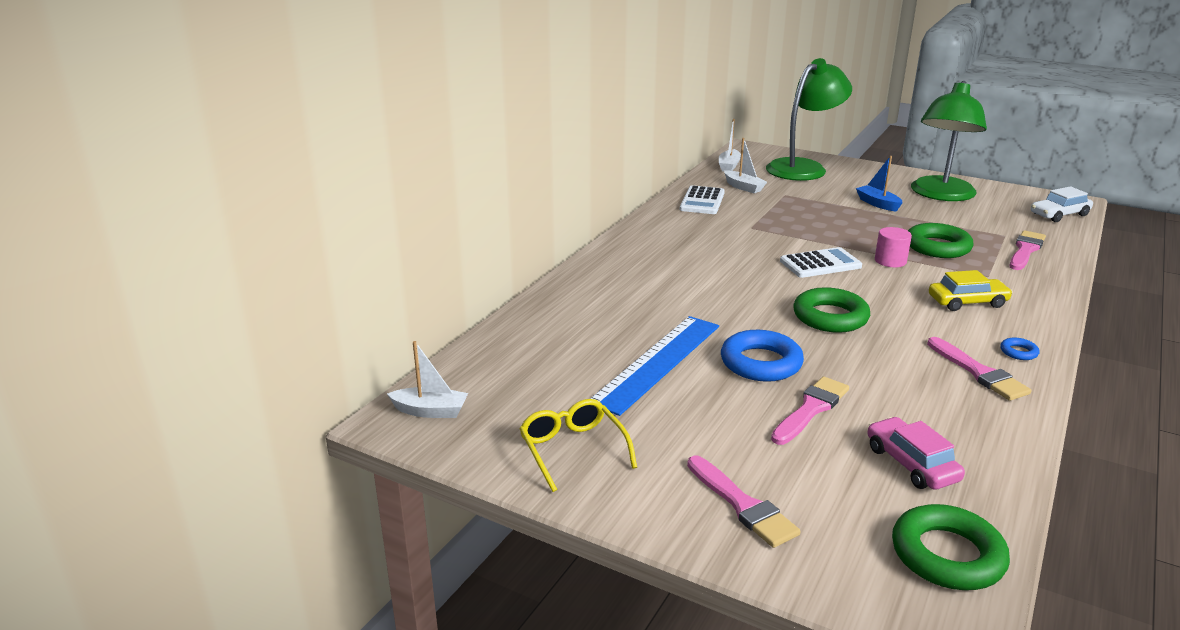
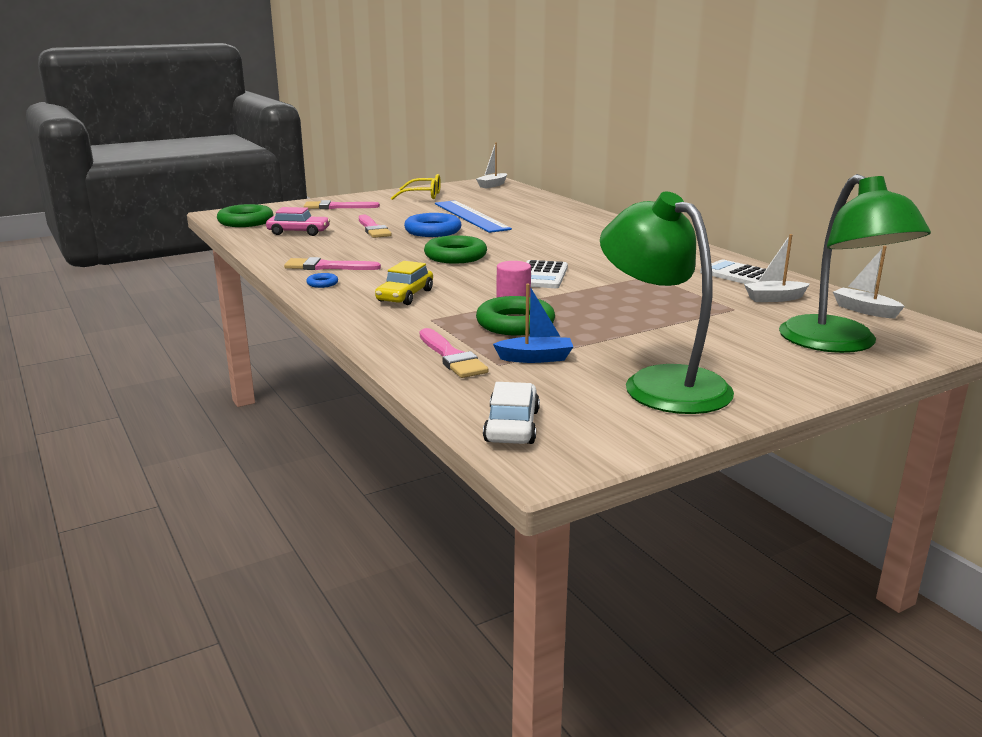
camera: 120 degrees right, 5 degrees down
(877, 204) = (663, 339): blue boat -> blue boat (535, 358)

